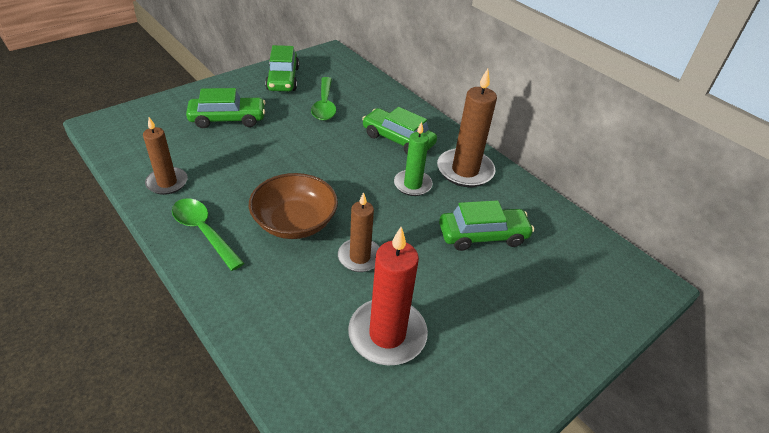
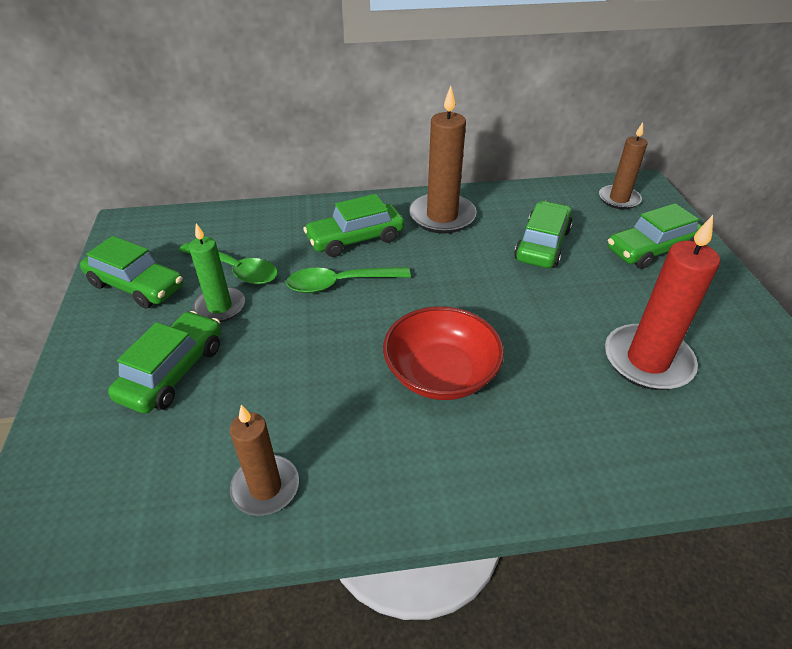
camera: 55 degrees left, 0 degrees up
(203, 231) = (403, 472): green spoon -> green spoon (340, 284)
(295, 222) = (441, 373): brown bowl -> red bowl
(360, 257) = (529, 340): brown candle -> brown candle (619, 199)
(412, 185) = (439, 258): green candle -> green candle (220, 307)
(545, 310) = (651, 250): none -> green car

